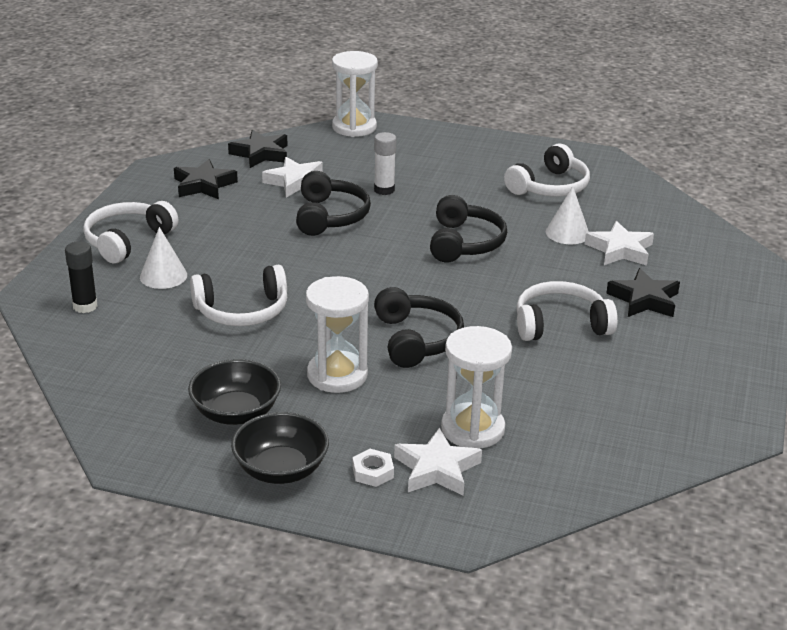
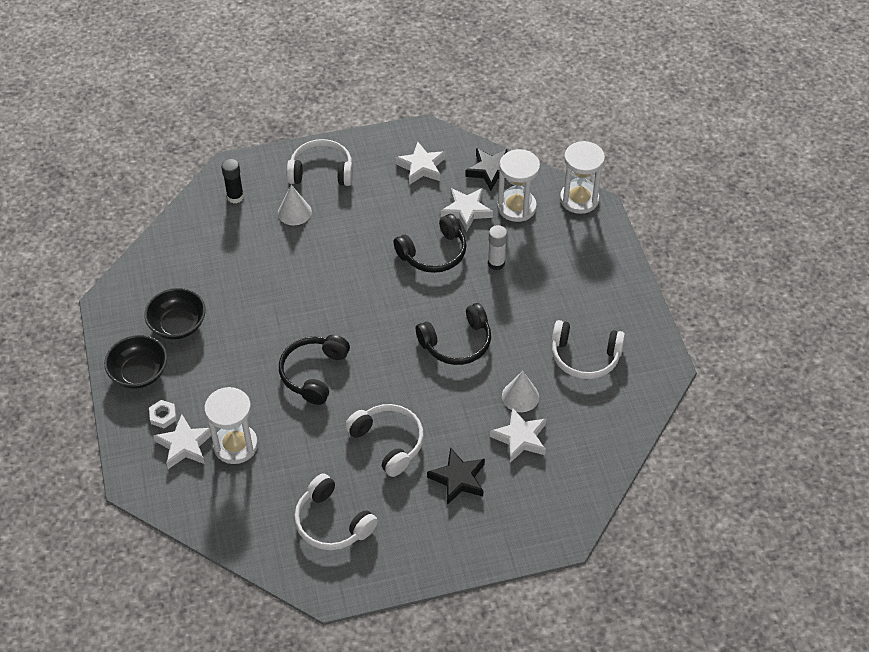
camera: 60 degrees right, 20 degrees up
(204, 185) = (421, 167): black star -> white star
(242, 311) = (283, 271): white headphones -> white headphones (332, 522)
(337, 375) = (247, 352): white hourglass -> white hourglass (516, 207)
(417, 340) = (313, 373): black headphones -> black headphones turned 150 degrees clockwise

